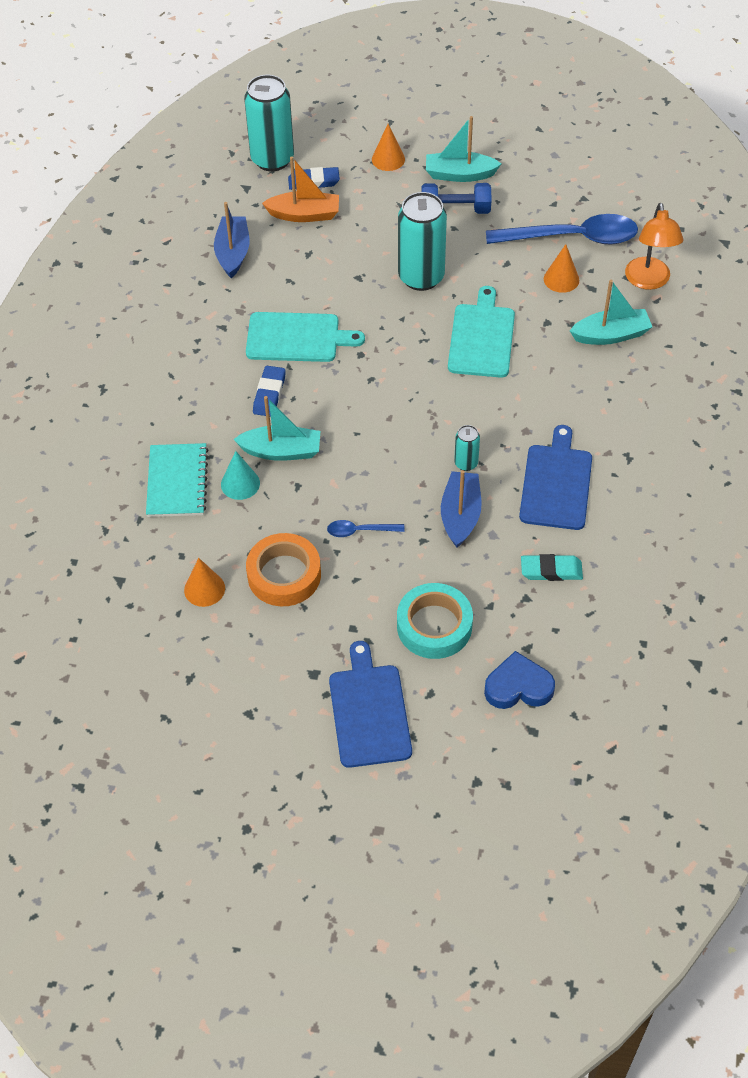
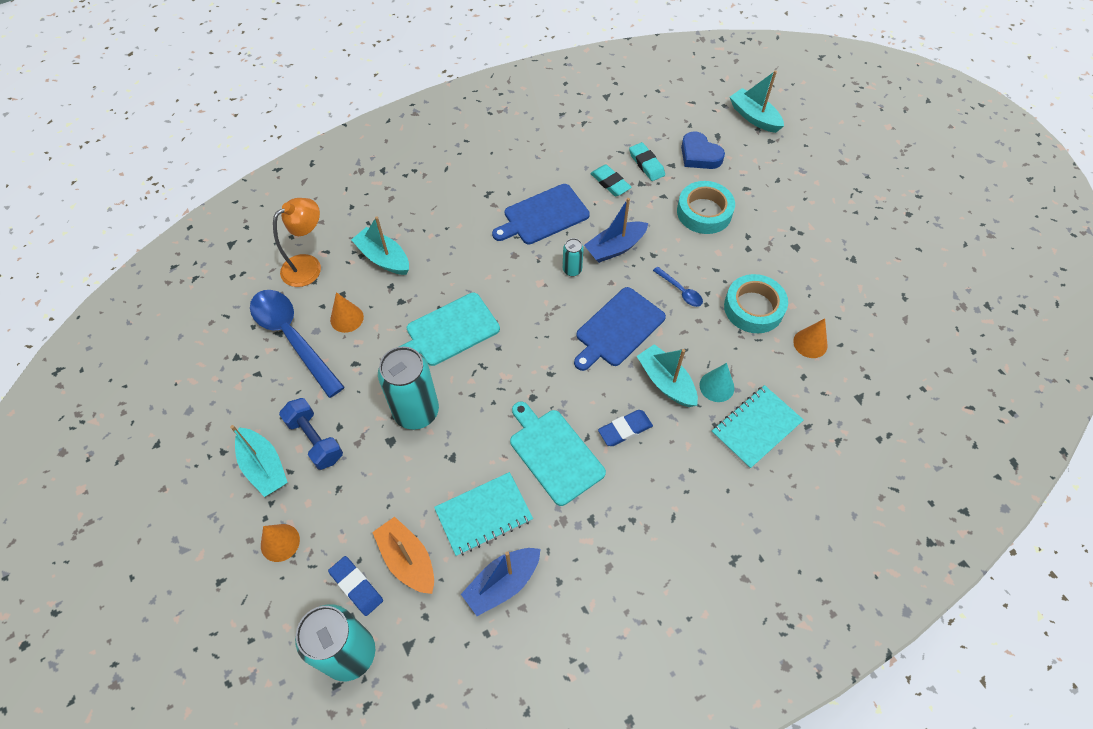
camera: 130 degrees left, 5 degrees up
(284, 575) = (753, 308): orange tape -> turquoise tape
(293, 270) = (484, 515): none -> turquoise notebook
(369, 711) = (787, 207): blue cutting board -> blue cutting board (618, 329)
(529, 797) = (754, 117): none -> turquoise boat
(549, 624) = (646, 164): none -> turquoise eraser

